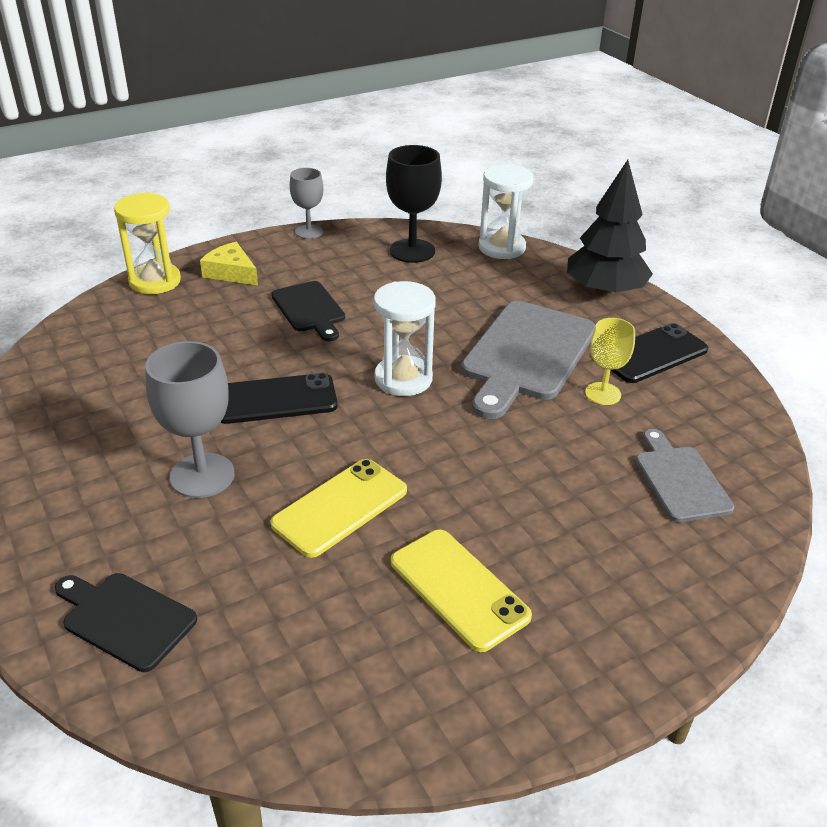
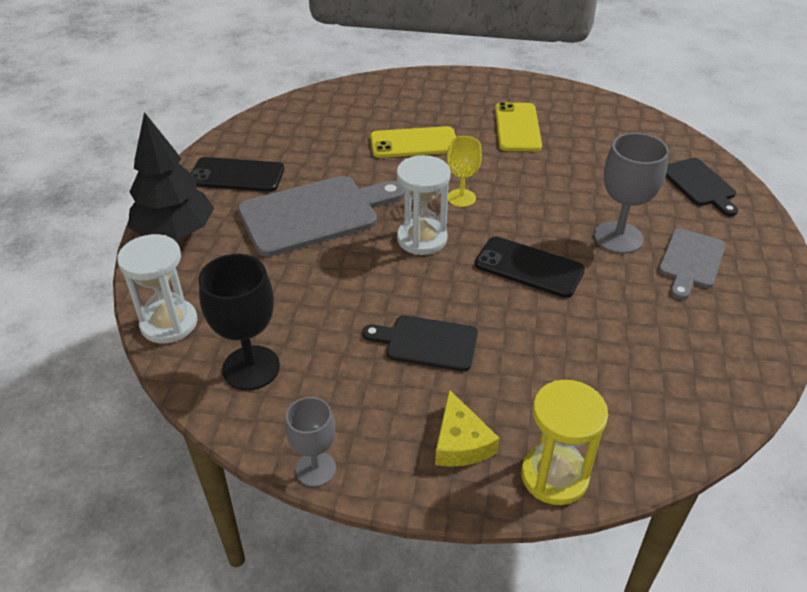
camera: 140 degrees left, 5 degrees up
(309, 309) = (426, 343): black cutting board -> black cutting board turned 90 degrees counterclockwise
(340, 507) = (544, 183): yellow phone -> yellow phone (414, 143)
(603, 394) = (310, 169): yellow goblet -> yellow goblet (461, 198)
(679, 480) = (346, 117): grey cutting board -> grey cutting board (691, 261)

